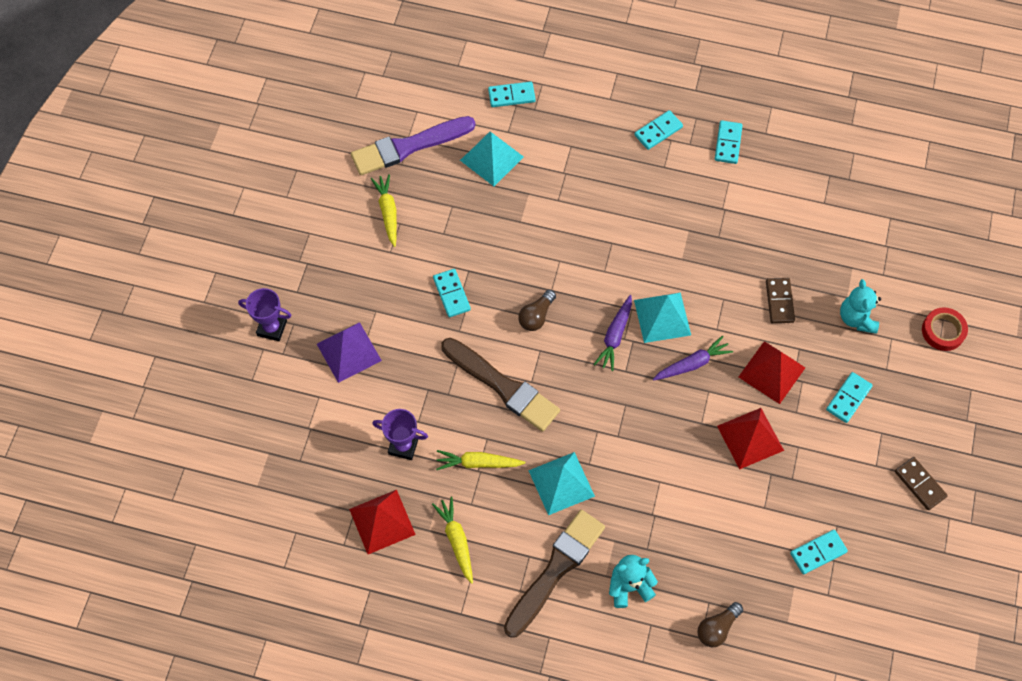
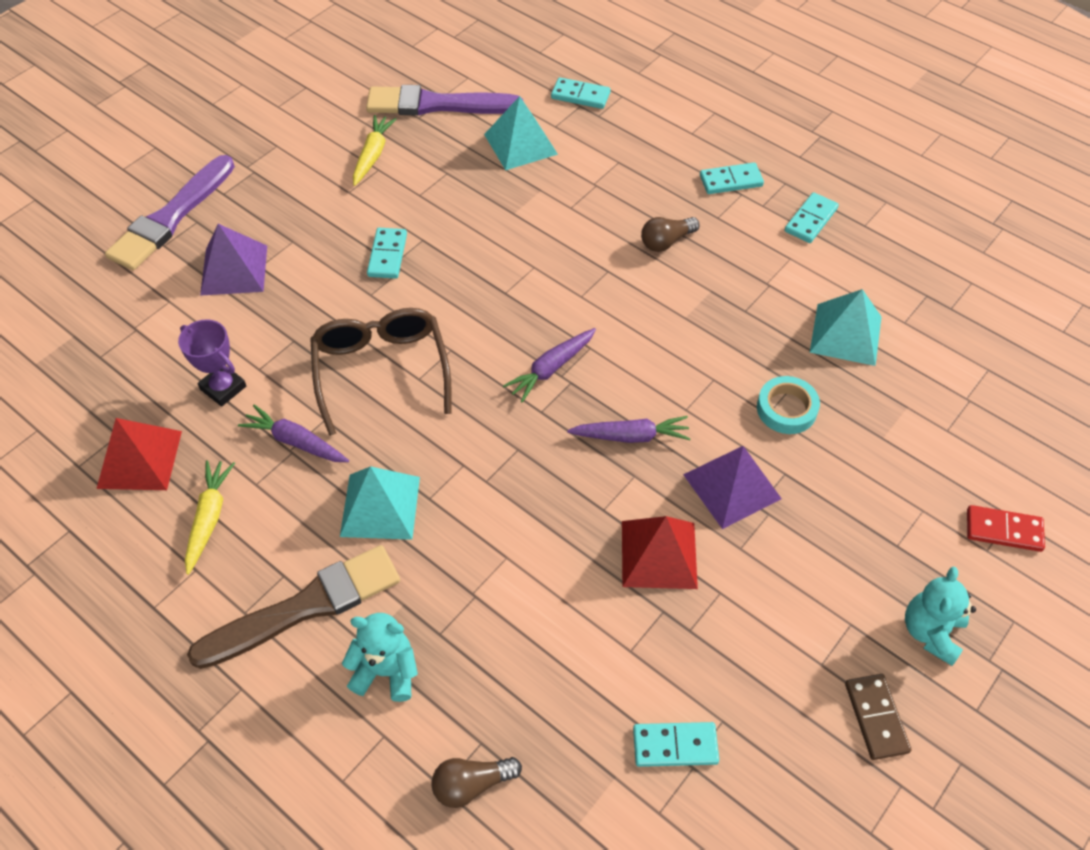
camera: 25 degrees right, 10 degrees down
(272, 328) = (171, 217): purple trophy -> purple brush
(478, 463) = (296, 442): yellow carrot -> purple carrot
(503, 386) = (381, 370): brown brush -> brown glasses
(536, 316) = (470, 312): brown light bulb -> brown light bulb (666, 242)
(662, 317) = (623, 370): turquoise pyramid -> turquoise pyramid (845, 334)
(771, 372) = (732, 486): red pyramid -> purple pyramid
(779, 301) = (786, 409): brown domino -> turquoise tape
(848, 398) = (824, 560): turquoise domino -> none
(857, 318) = (884, 467): turquoise teddy bear -> turquoise teddy bear (931, 632)
(943, 331) = (1003, 530): red tape -> red domino

